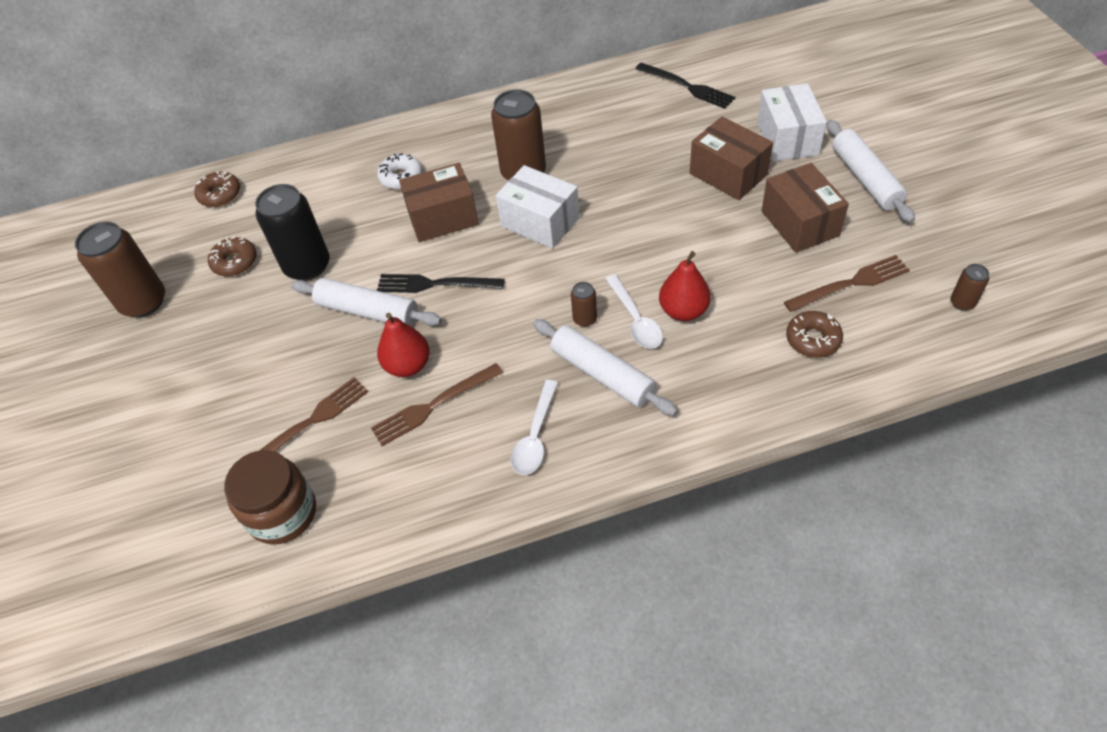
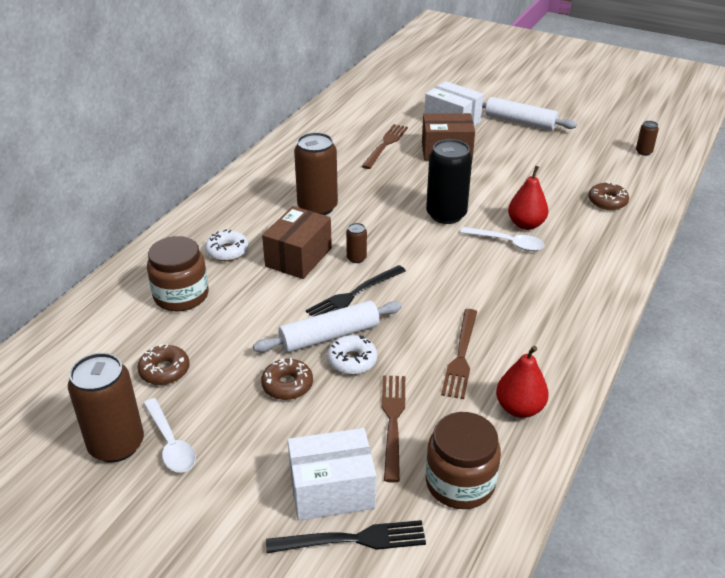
camera: 50 degrees left, 15 degrees down
(220, 194) = (75, 338): brown donut -> brown donut (287, 385)
(307, 266) = (236, 338): black can -> black can (446, 214)
(321, 200) = (181, 295): none -> brown jar
(354, 346) = (352, 360): none -> white donut
(408, 365) = (408, 347): red pear -> red pear (519, 408)
(535, 436) = (546, 330): white spoon -> white spoon (171, 443)
(540, 222) = (371, 226): white box -> white box (332, 490)
(585, 319) = (479, 258): brown can -> brown can (356, 258)
(602, 374) = (532, 278): white rolling pin -> none
(687, 87) = (354, 120): black fork -> black fork (353, 539)
(799, 223) = (520, 156): brown box -> none
(851, 283) = (585, 169): brown fork -> brown fork (385, 145)

